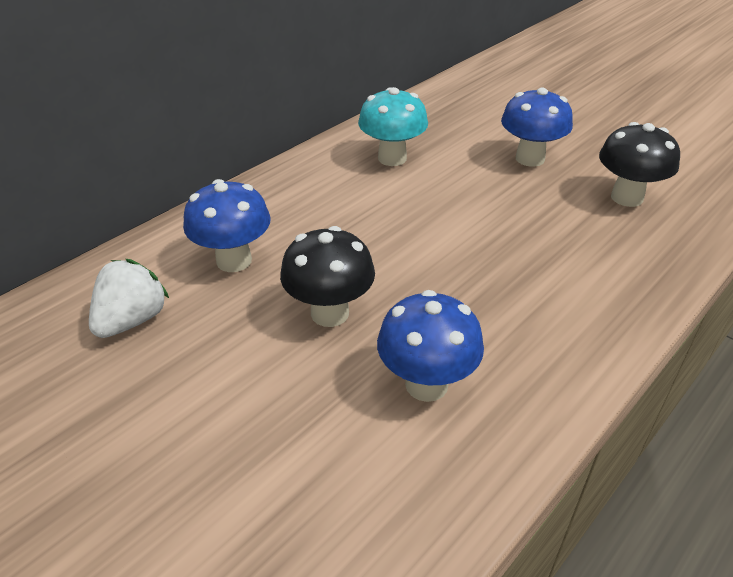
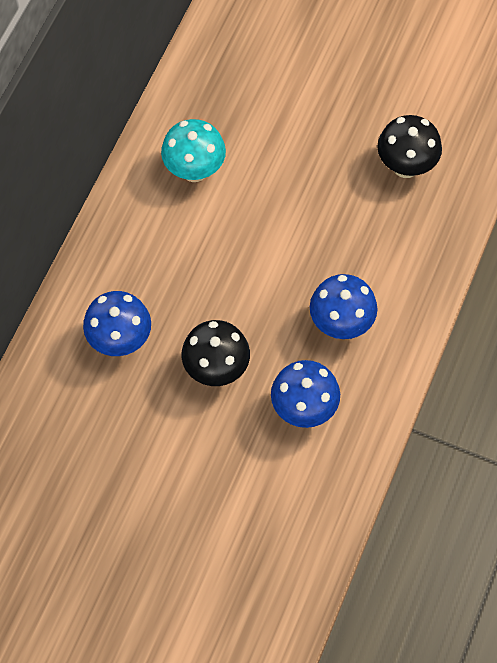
camera: 20 degrees left, 25 degrees up
(132, 320) = (79, 421): white strawberry -> none
(530, 159) = (316, 134): blue mushroom -> blue mushroom (341, 323)

